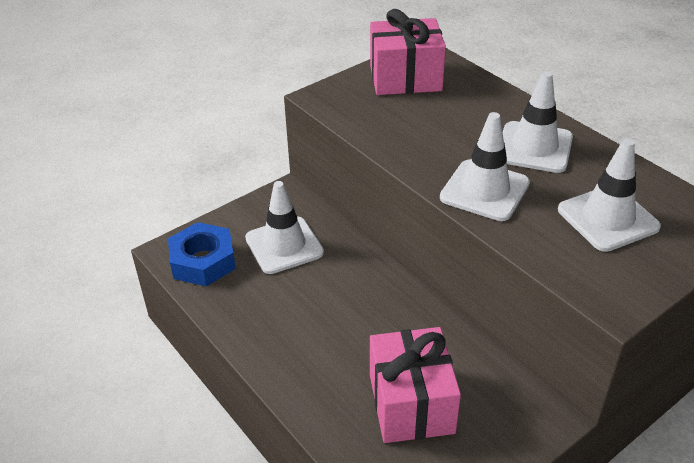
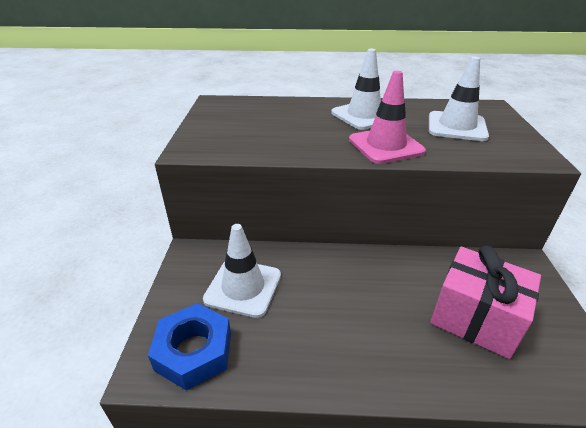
camera: 50 degrees left, 5 degrees down
(405, 78) = (229, 117): pink gift -> none
(484, 190) = (385, 145): white traffic cone -> pink traffic cone

